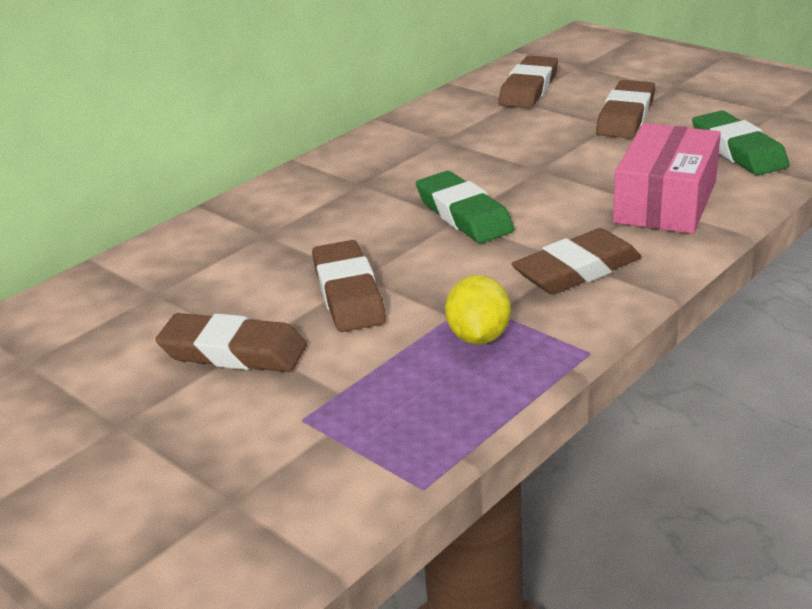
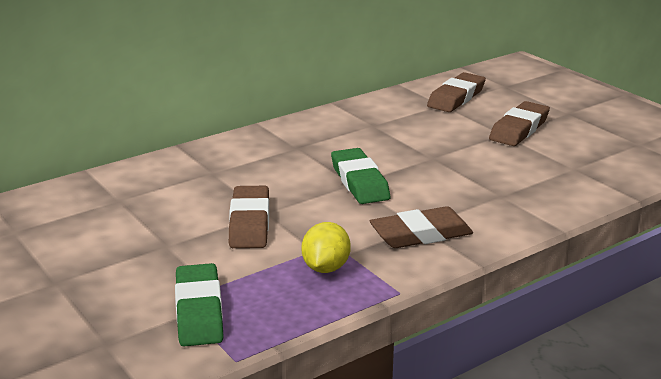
camera: 10 degrees right, 5 degrees down
(233, 352) = (152, 248): brown eraser -> none
(665, 202) = (514, 197): pink box -> none
(738, 150) = (591, 168): green eraser -> green eraser (199, 311)

